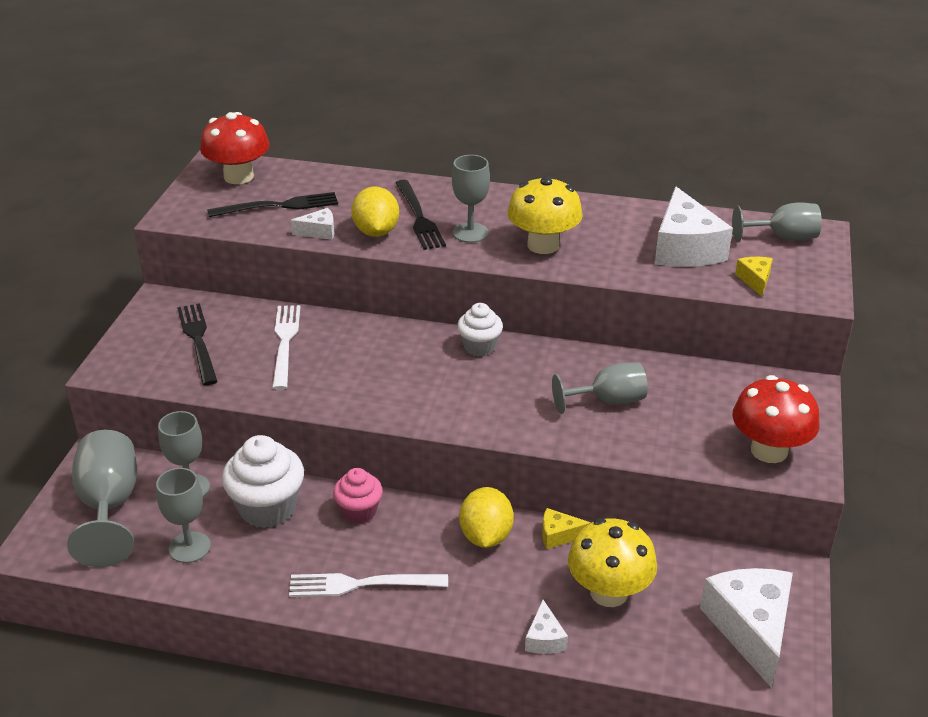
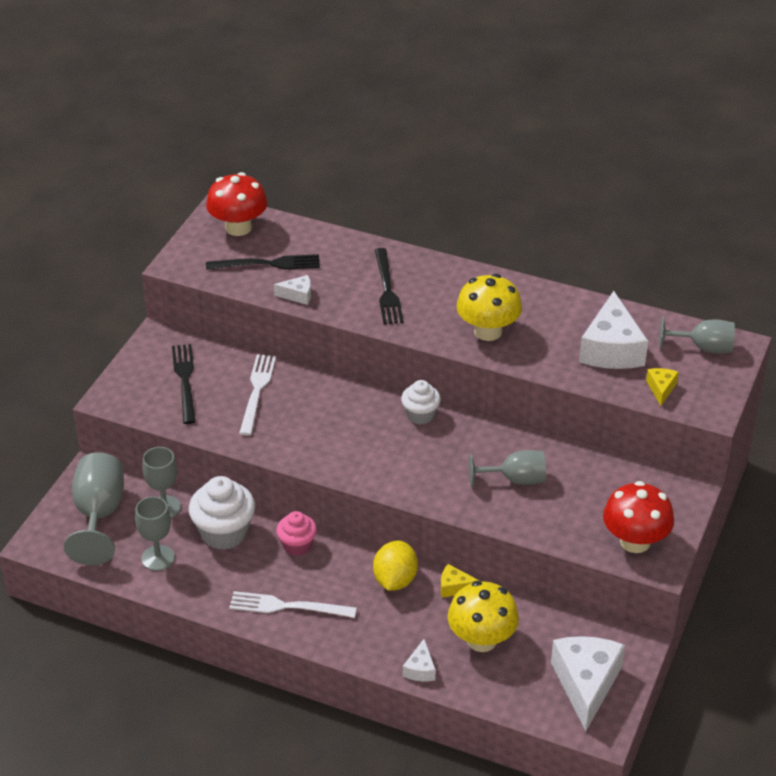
camera: 10 degrees right, 5 degrees up
(376, 232) = (346, 301): yellow lemon -> none
(470, 233) = (428, 311): grey goblet -> none

